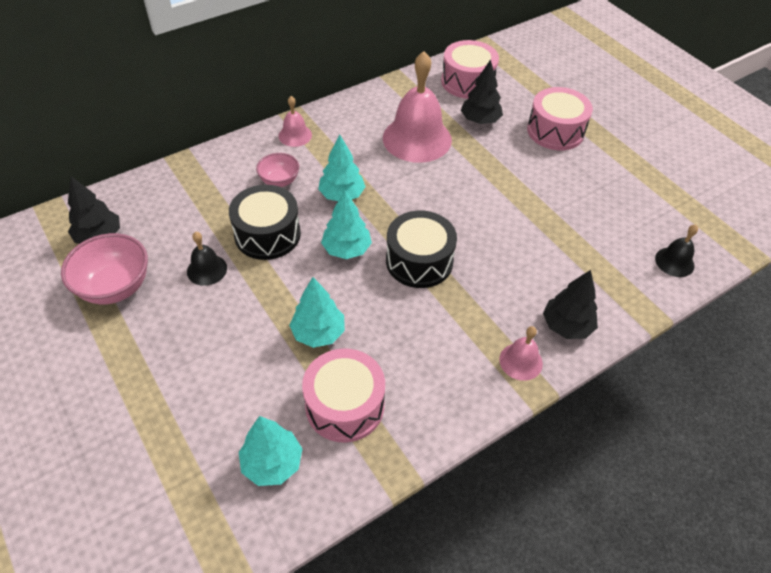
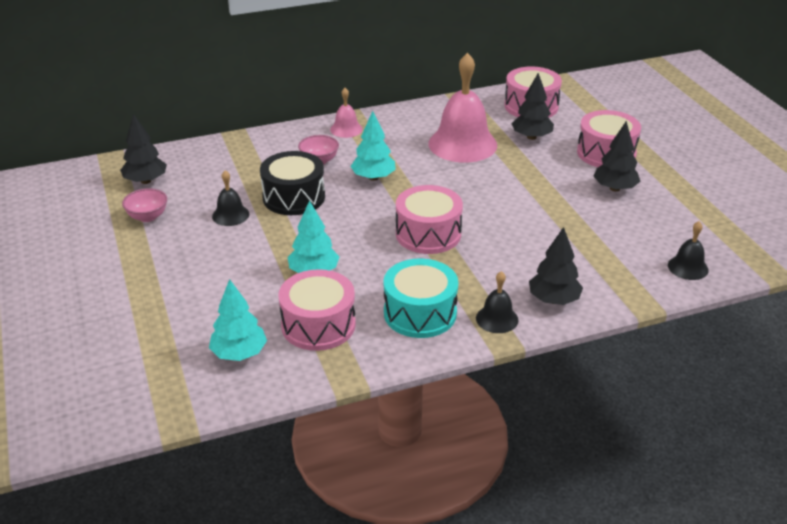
camera: 15 degrees right, 15 degrees down
(115, 287) = (147, 217): pink bowl -> pink bowl, size x0.60
(346, 249) = (363, 217): turquoise tree -> none
(419, 261) = (428, 234): black drum -> pink drum
(443, 368) = (420, 313): none -> turquoise drum
(521, 361) = (497, 319): pink bell -> black bell
(577, 174) = (614, 188): none -> black tree

